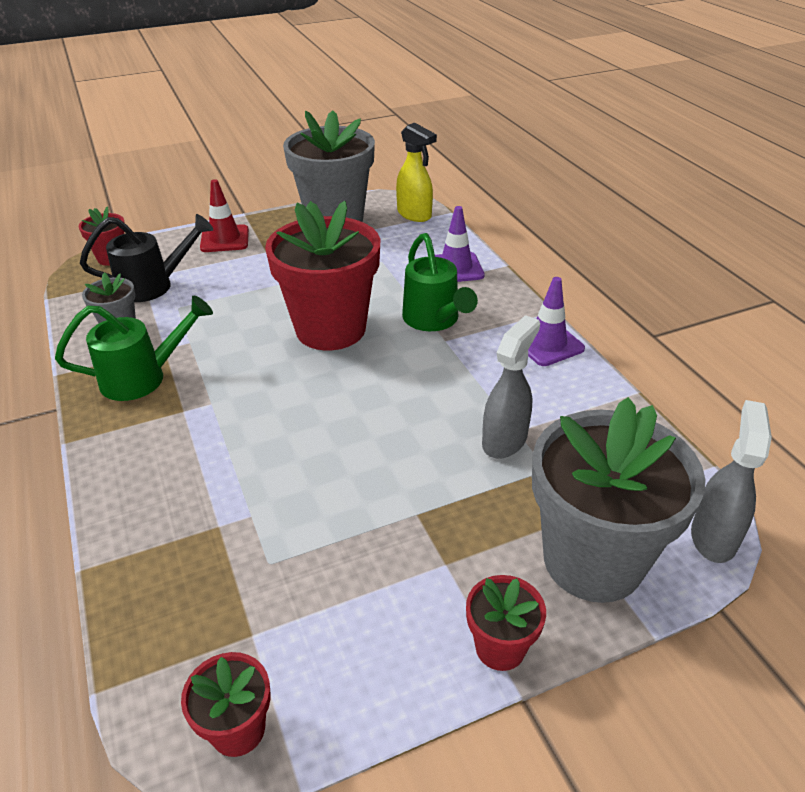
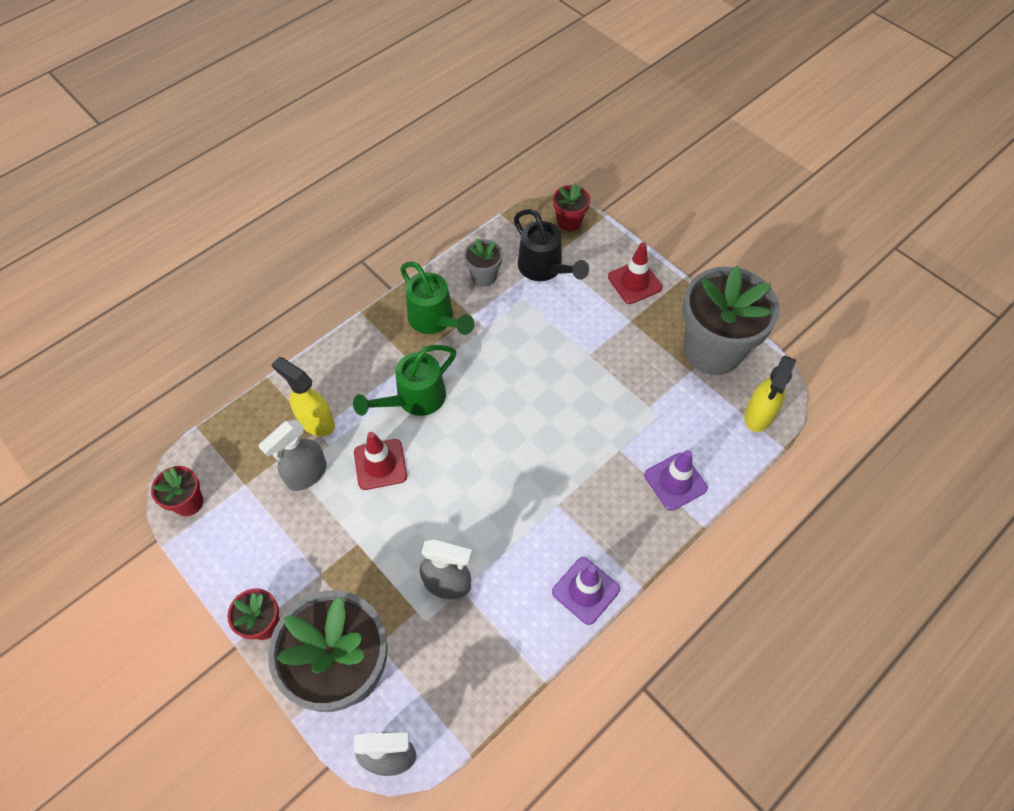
camera: 70 degrees right, 20 degrees up
(203, 523) = (316, 421): none -> yellow spray bottle
(282, 550) = (306, 474): none -> grey spray bottle
(314, 468) = (380, 464): none -> red traffic cone
(330, 329) = (538, 414): red flower pot -> none
(434, 320) = (583, 488): green watering can -> green watering can (414, 399)

